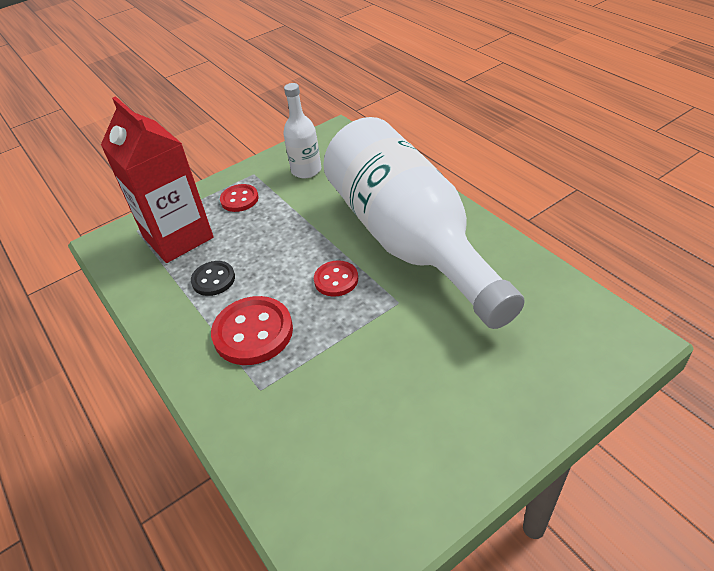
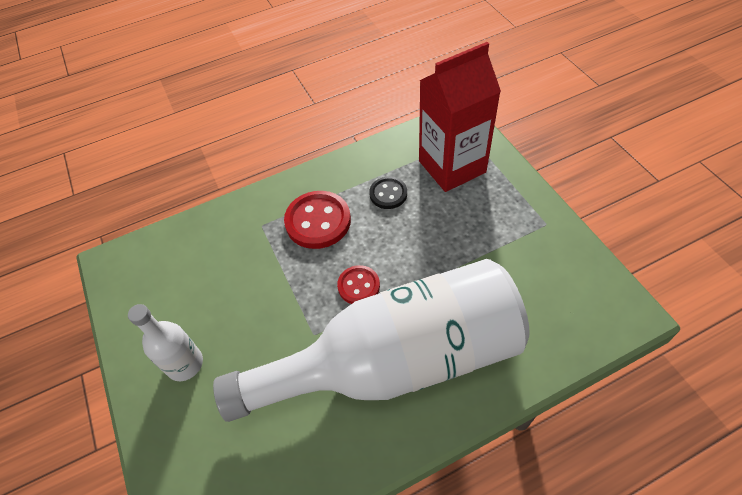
camera: 100 degrees right, 10 degrees up
(239, 199) = (501, 212): red button -> none
(306, 170) = (544, 274): white bottle -> white bottle (185, 364)

